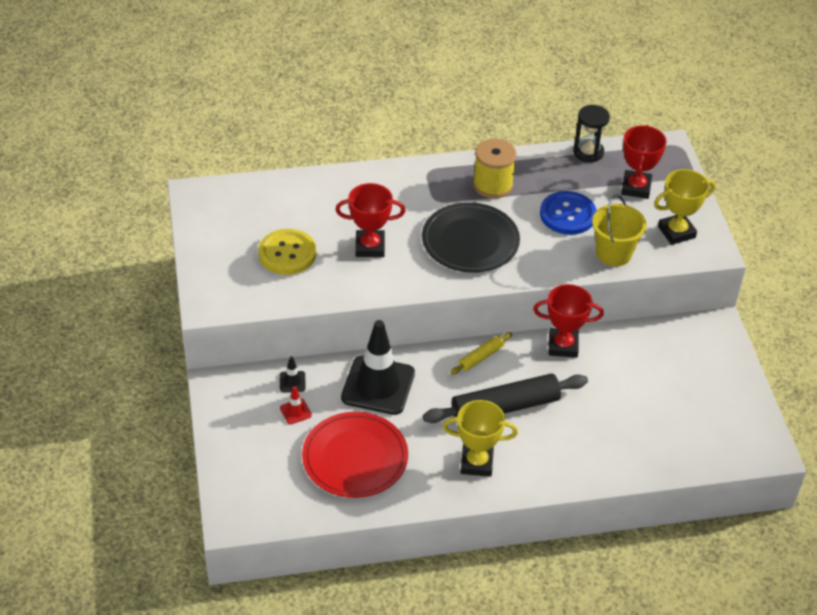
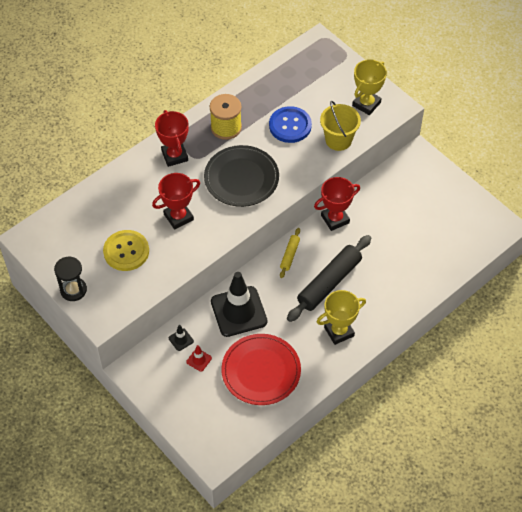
camera: 30 degrees left, 10 degrees up
(588, 152) = (270, 71): black hourglass -> black hourglass (73, 290)
(636, 187) = (319, 83): red trophy -> red trophy (174, 156)

